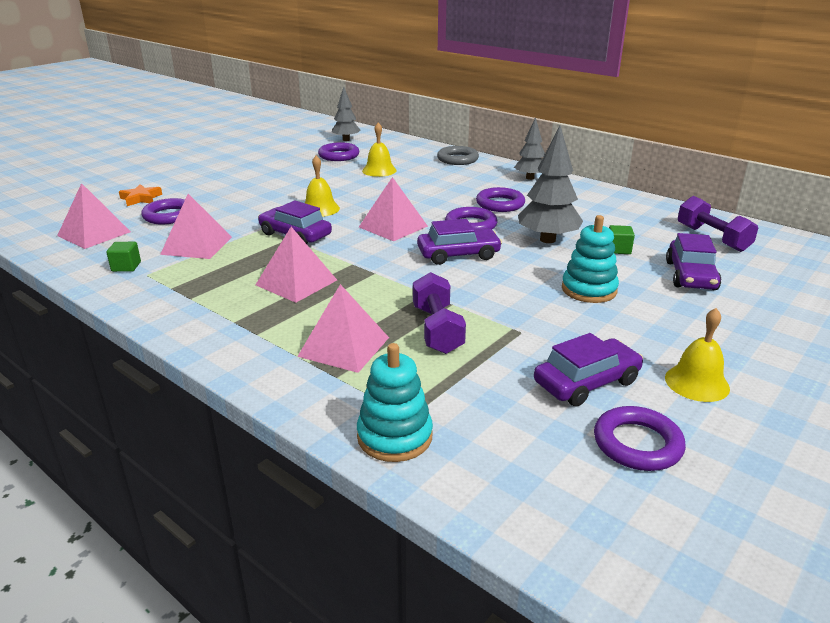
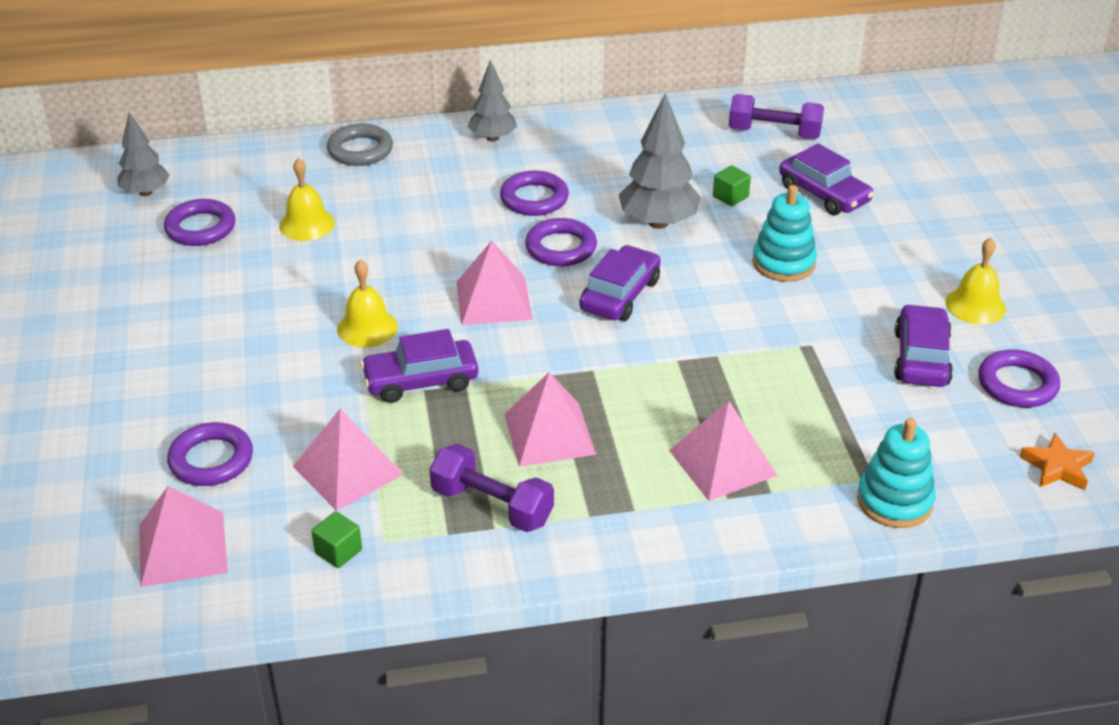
camera: 50 degrees left, 10 degrees up
(141, 198) = (103, 464): orange star -> orange star (1057, 467)
(437, 329) = (754, 390): purple dumbbell -> purple dumbbell (492, 506)

